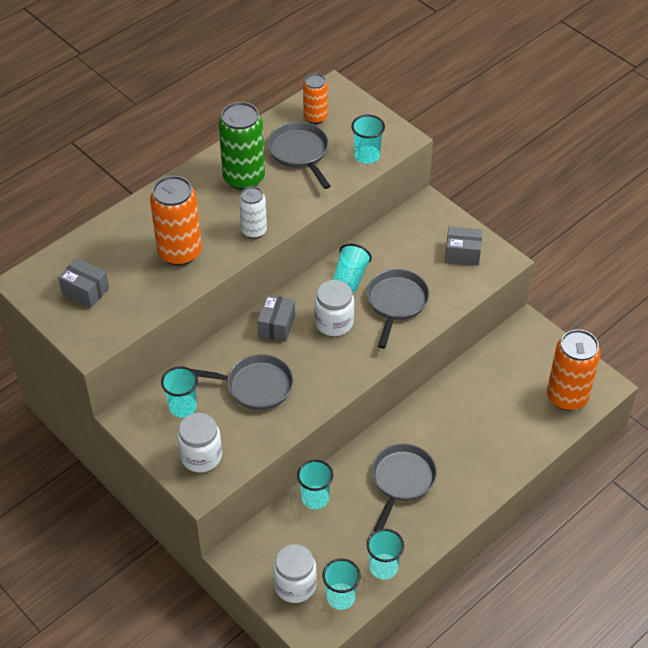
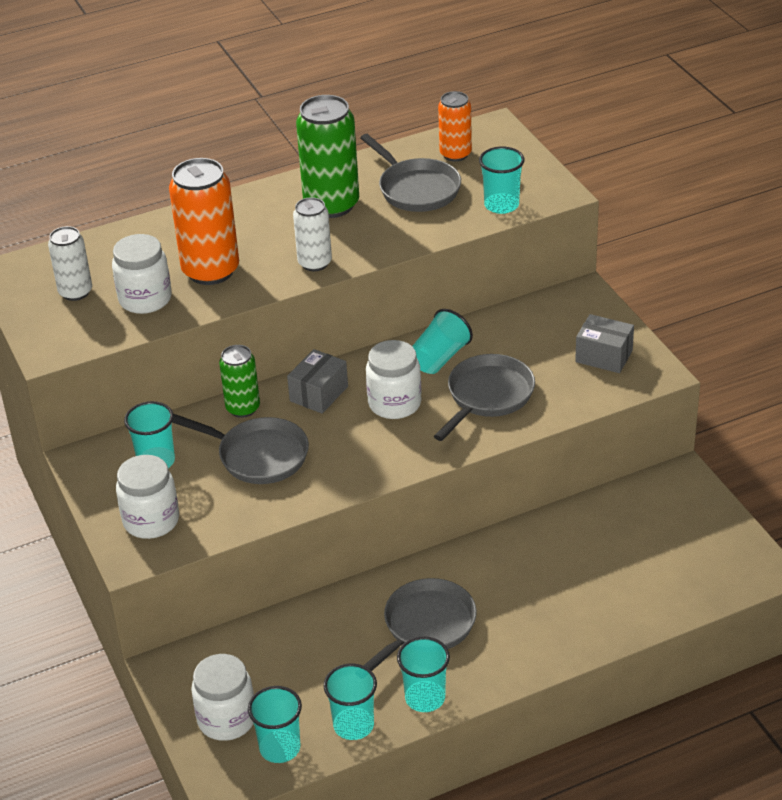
camera: 20 degrees right, 10 degrees down
(85, 291) = (75, 292): grey box -> white can
(142, 286) = (145, 299): none -> white jar
(227, 349) = (243, 408): none -> green can
(300, 153) = (416, 189): grey pan -> grey pan turned 150 degrees clockwise
(315, 498) = (301, 622): turquoise cup -> turquoise cup (425, 698)
(567, 396) = (702, 573): orange can -> none

